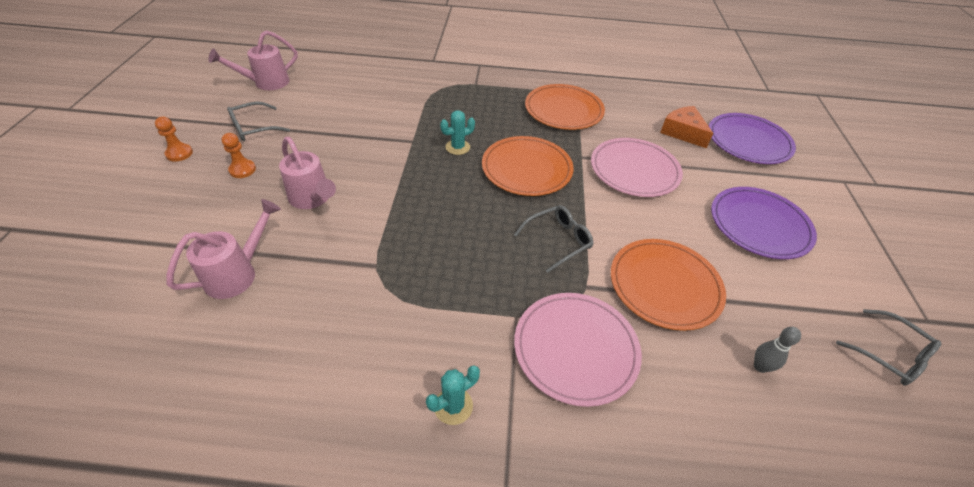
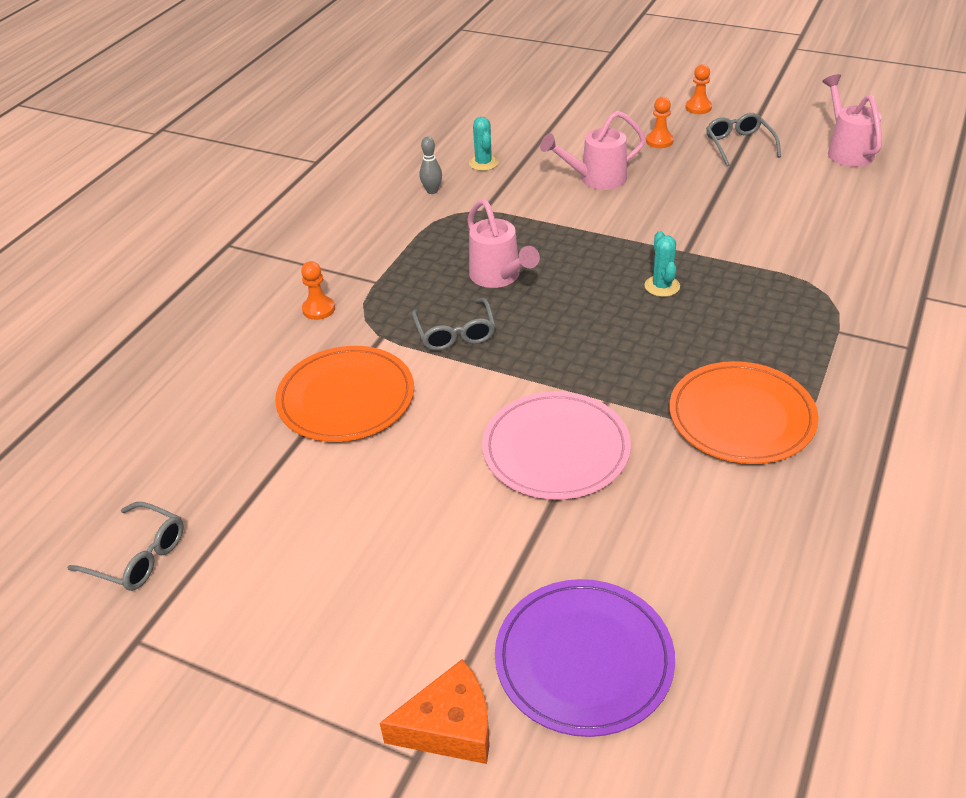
camera: 115 degrees right, 5 degrees down
(237, 273) = (510, 143): pink watering can -> pink watering can (498, 277)
(453, 406) = (317, 234): turquoise cactus -> turquoise cactus (483, 163)
(526, 169) = (596, 338): orange plate -> none
(575, 349) = (318, 309): pink plate -> orange pawn
(683, 132) = (639, 561): orange cheese -> orange cheese (450, 726)
(759, 225) = (382, 546): purple plate -> none
(760, 366) = (212, 429): grey bowling pin -> grey bowling pin (432, 191)
(889, 354) = (138, 556): grey glasses -> grey glasses turned 135 degrees counterclockwise

